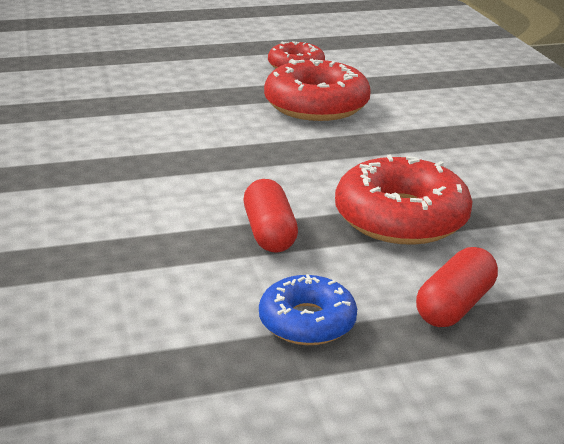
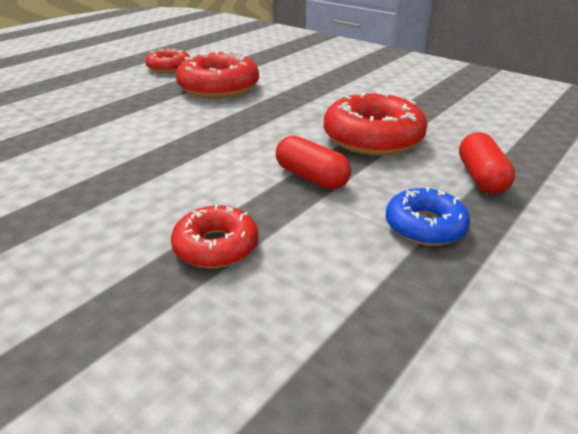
camera: 35 degrees left, 5 degrees up
(102, 257) = (216, 246): none -> red donut

